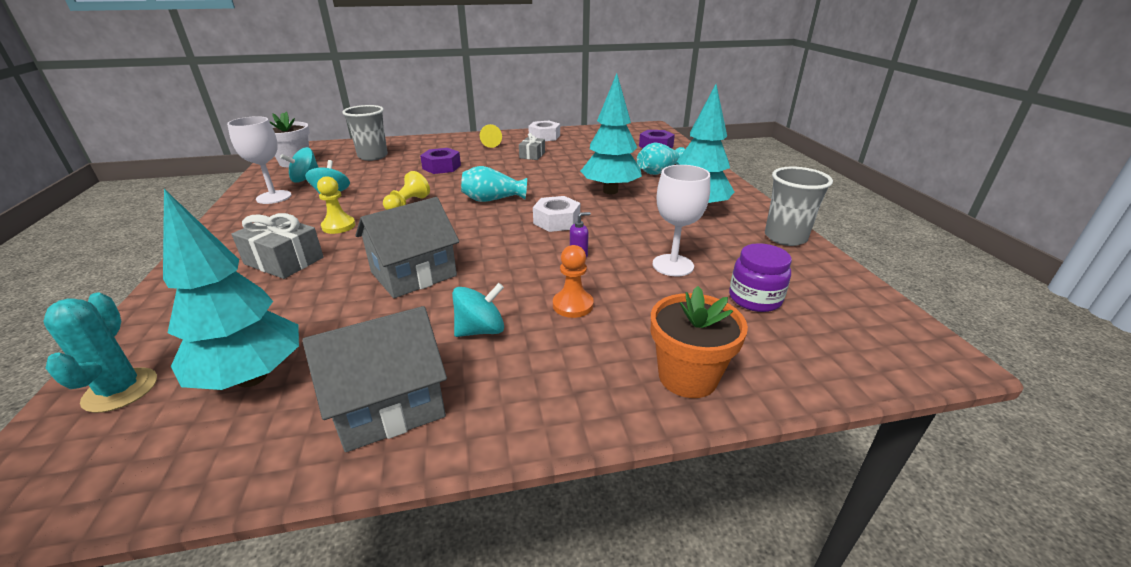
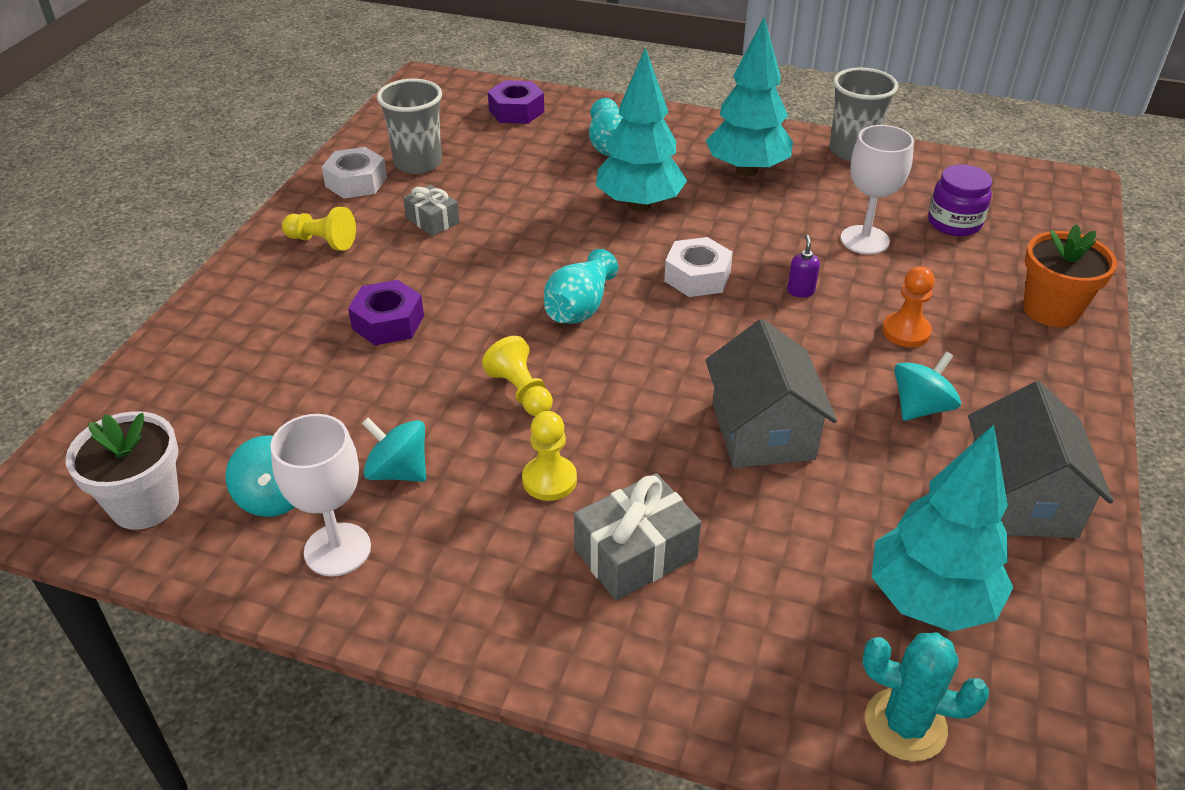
camera: 60 degrees left, 10 degrees up
(373, 156) = (234, 390): grey cup -> grey cup (418, 163)
(480, 330) = (920, 407): turquoise spinning top -> turquoise spinning top turned 45 degrees clockwise

